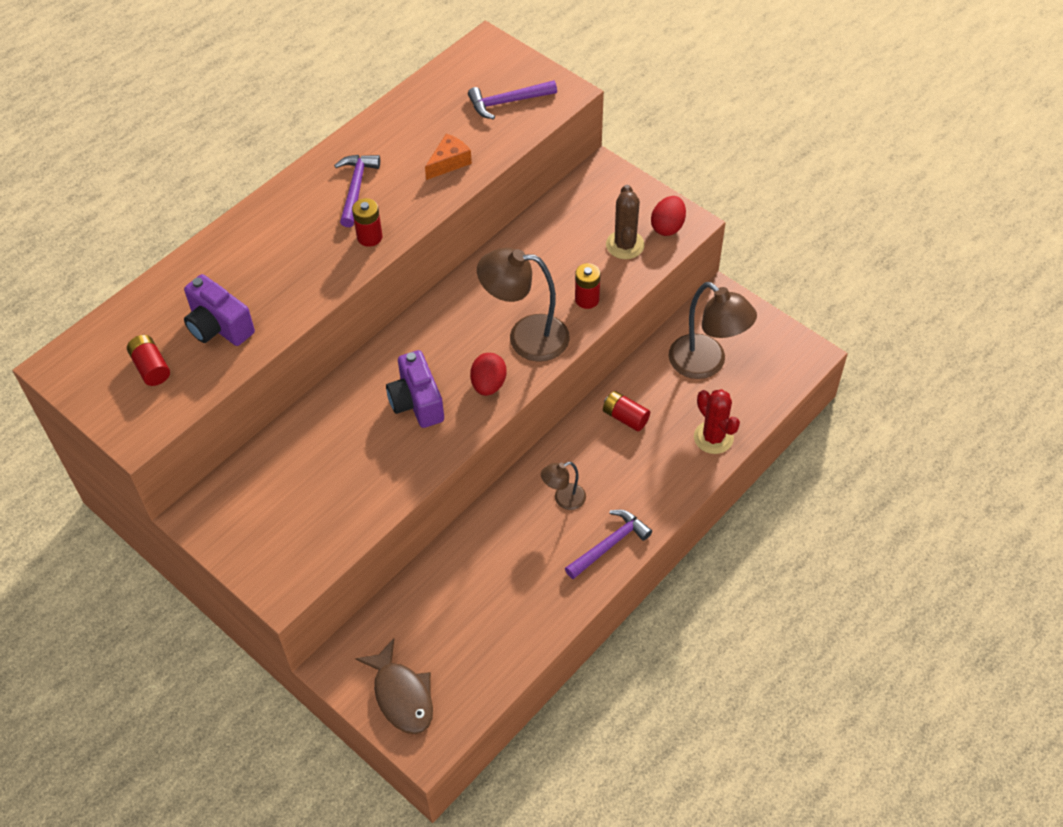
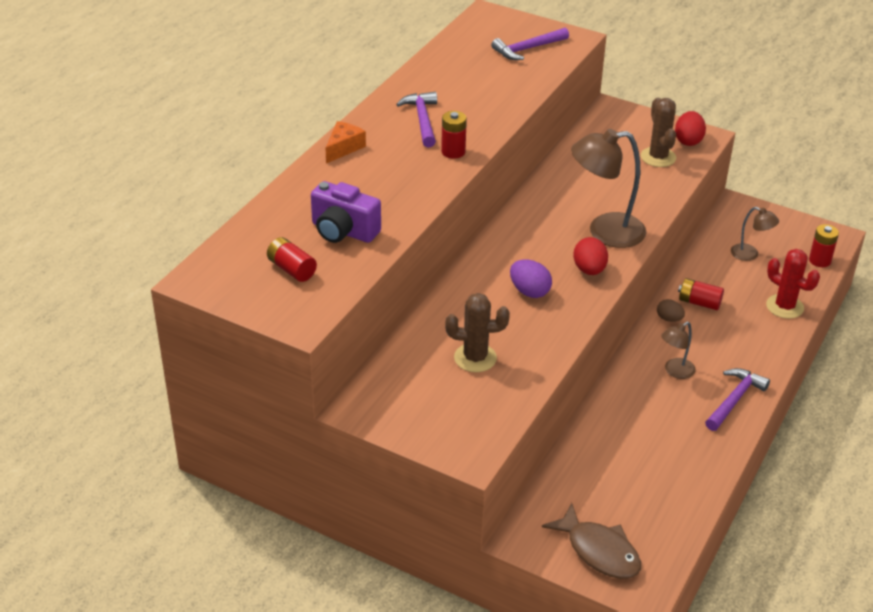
camera: 15 degrees left, 15 degrees down
(330, 476) = (475, 358): none -> brown cactus
(417, 402) = (529, 291): purple camera -> purple egg
(449, 162) = (498, 94): orange cheese -> orange cheese (343, 148)
(585, 433) = (669, 319): none -> brown egg
(587, 299) = (645, 198): red battery -> red battery (819, 260)
(706, 364) = (750, 254): brown lamp -> brown lamp, size x0.52

